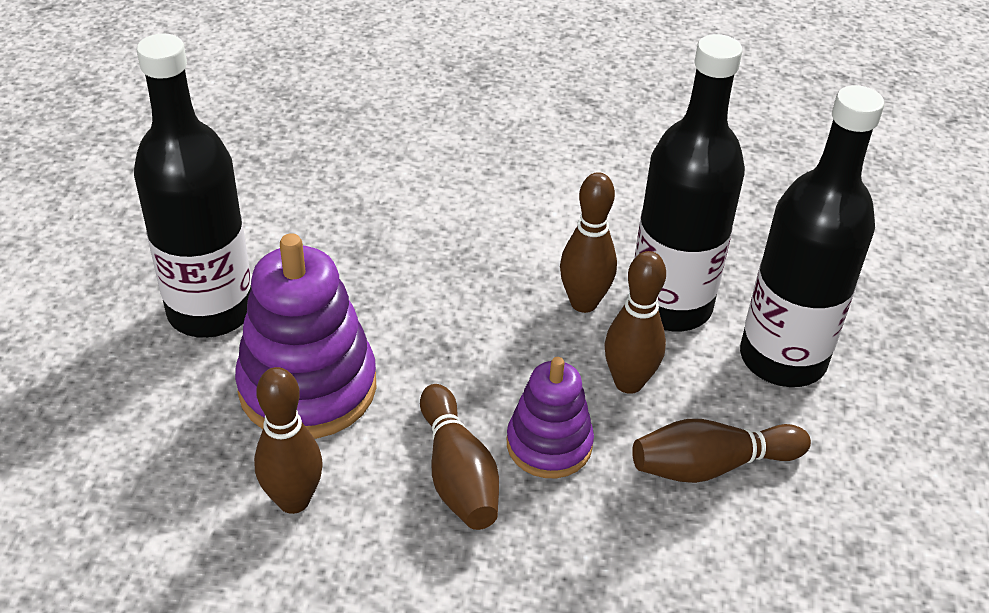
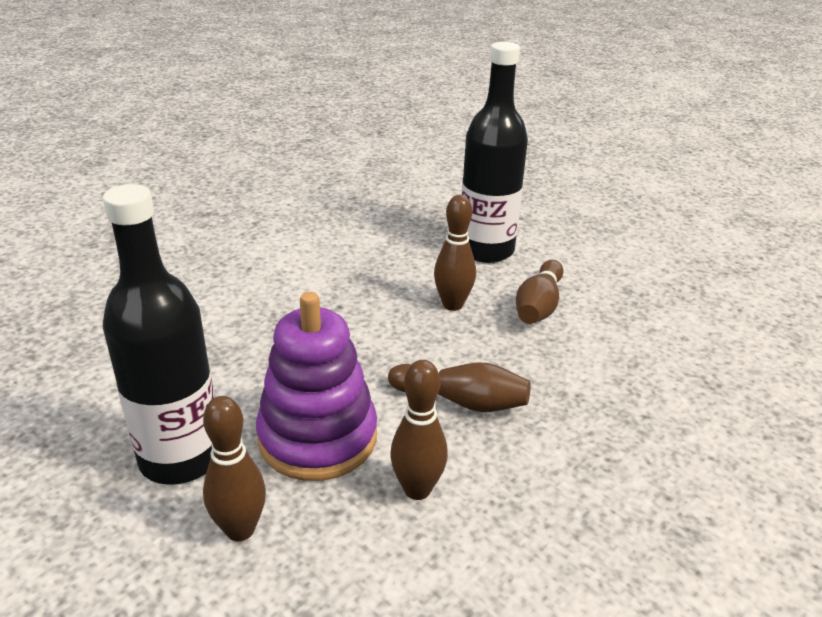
camera: 55 degrees left, 10 degrees down
(549, 444) = (472, 354): purple stacking toy -> none
(584, 303) = (374, 291): brown bowling pin -> brown bowling pin (240, 529)
(670, 306) = (410, 265): black bottle -> none

